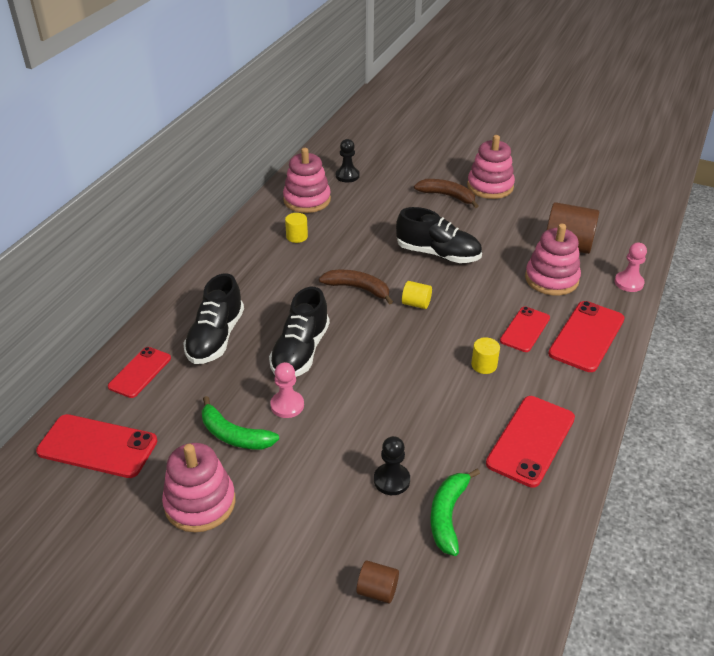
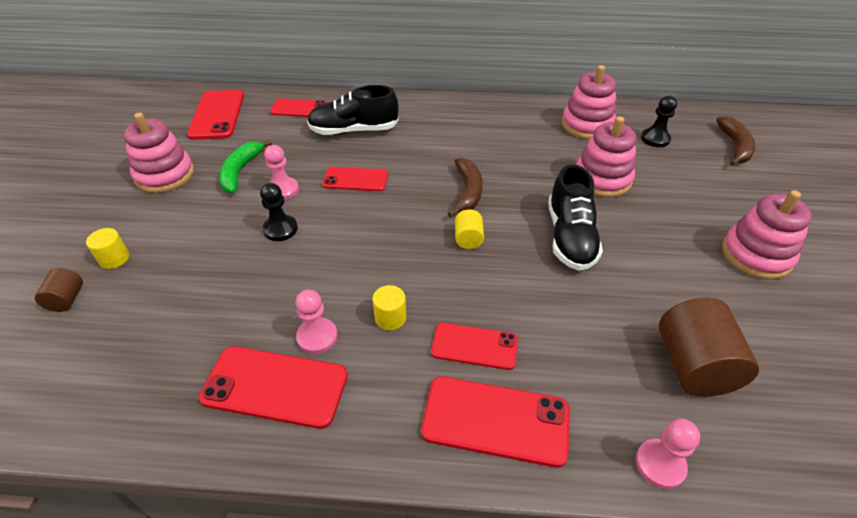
camera: 70 degrees right, 5 degrees up
(297, 236) = (522, 134): yellow cylinder -> yellow cylinder (114, 258)
(300, 352) = (355, 179): black shoe -> red phone
(391, 480) = (199, 279): black pawn -> black pawn (280, 229)
(447, 196) = (693, 221): brown banana -> brown banana (735, 146)
(447, 515) = (155, 331): green banana -> none
(489, 409) = (317, 337): none -> pink pawn
(551, 279) = (598, 358): pink stacking toy -> pink stacking toy (602, 179)

